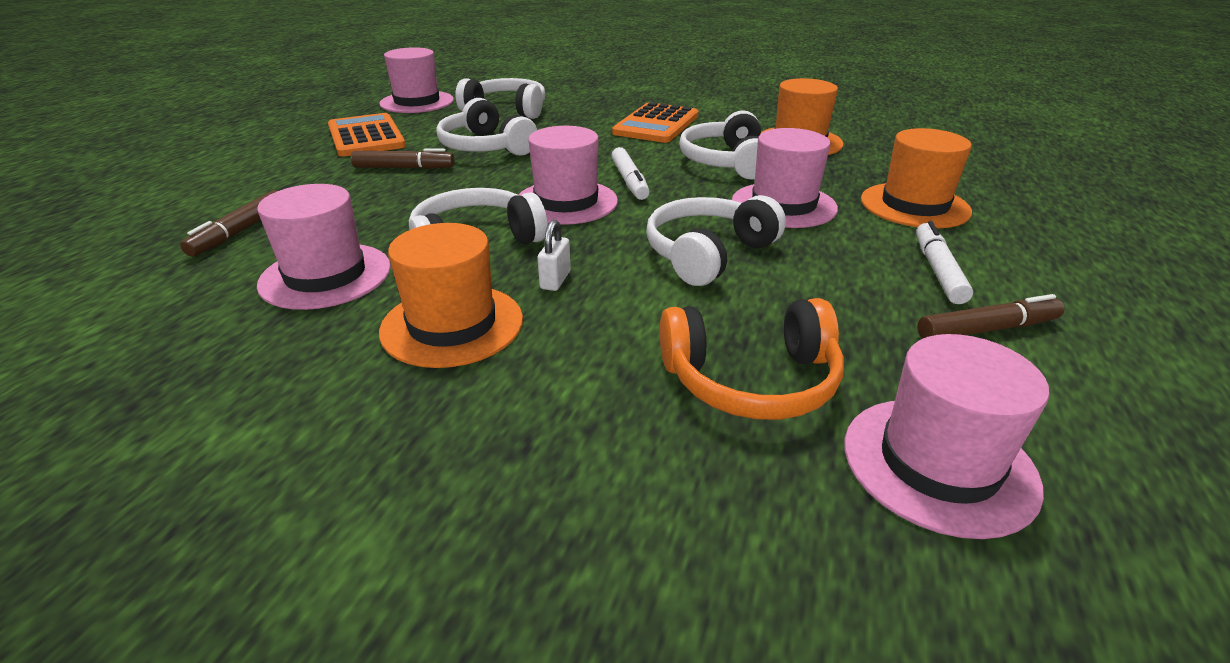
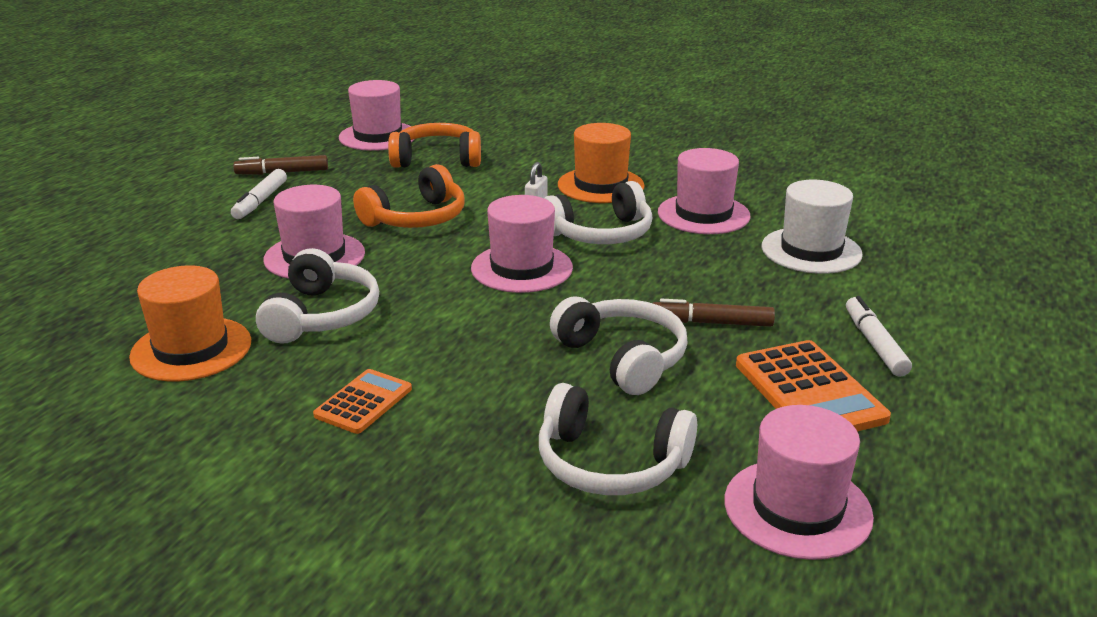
camera: 175 degrees left, 5 degrees down
(239, 231) = (811, 250): brown marker -> white hat
(629, 181) = (450, 291): white marker -> white marker (875, 344)
(656, 124) = (363, 402): orange calculator -> orange calculator, size x0.61
(708, 253) = (416, 218): white headphones -> orange headphones
(914, 205) = (193, 251): orange hat -> none

